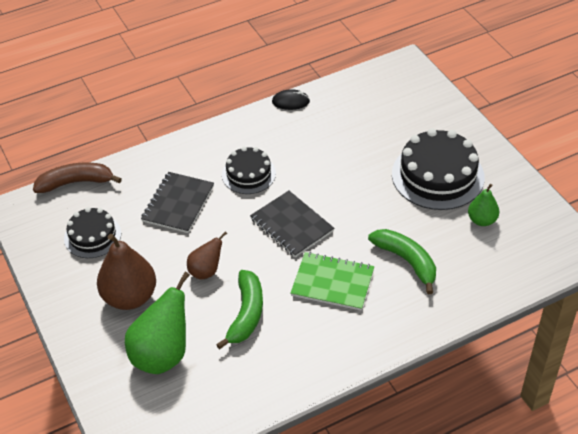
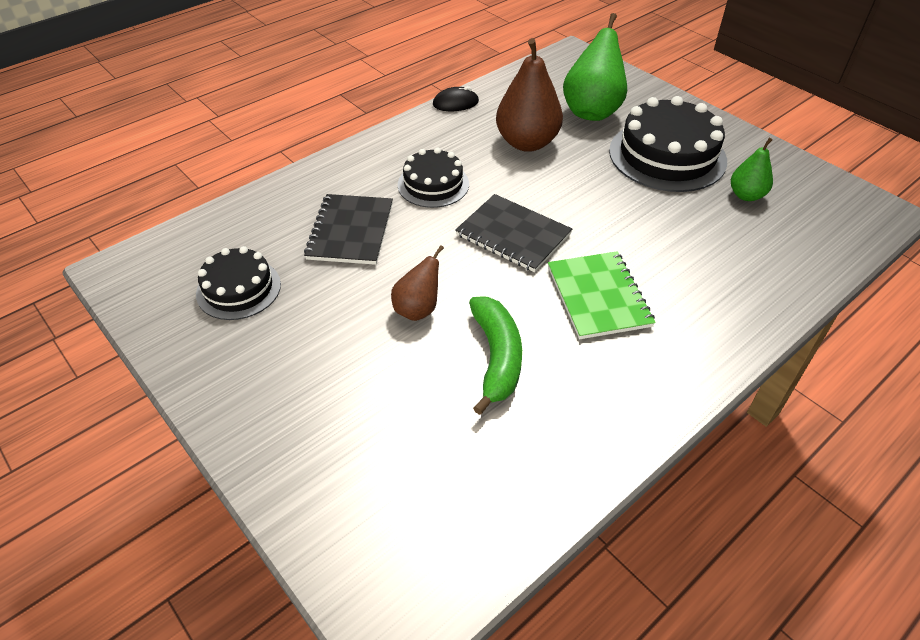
camera: 15 degrees left, 0 degrees up
(76, 182) = (199, 225): brown banana -> none
(130, 297) = (316, 363): brown pear -> brown pear (527, 143)
(162, 355) = (391, 439): green pear -> green pear (592, 111)
(332, 283) = (598, 296): green notebook -> green notebook turned 75 degrees clockwise
(407, 261) = (681, 255): green banana -> none

